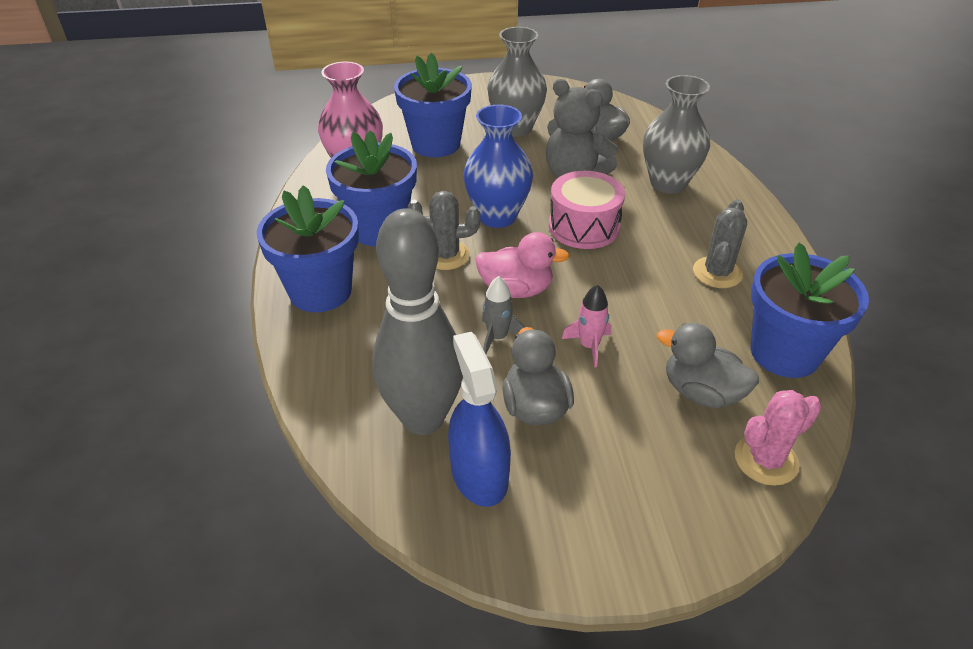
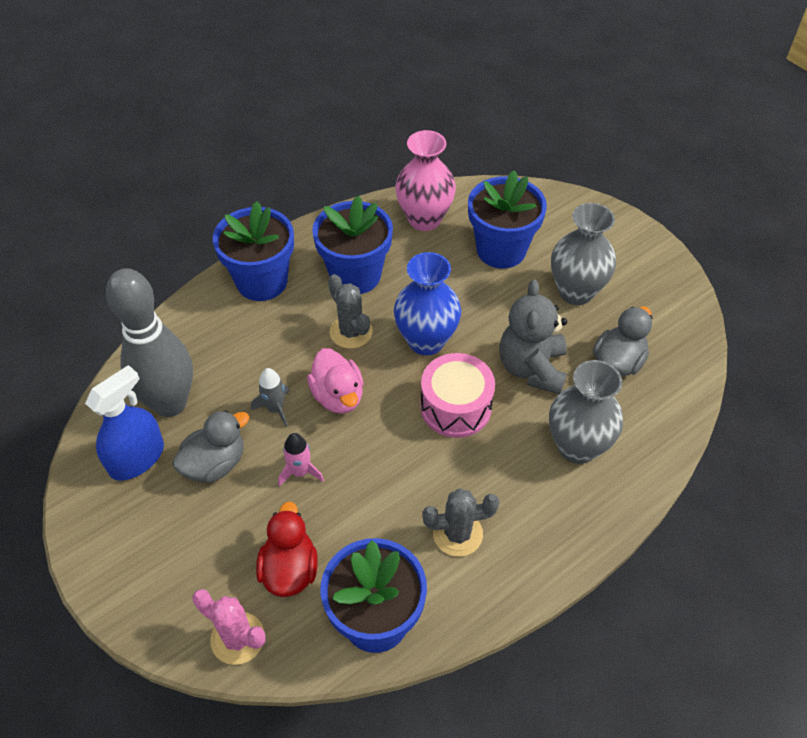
camera: 60 degrees right, 10 degrees up
(701, 392) = (289, 569): grey duck -> red duck

